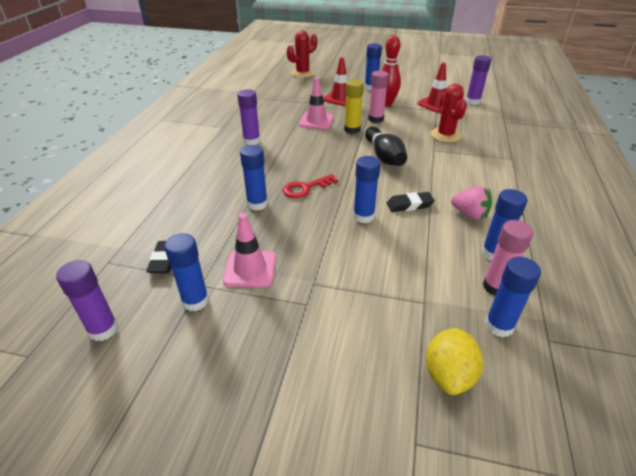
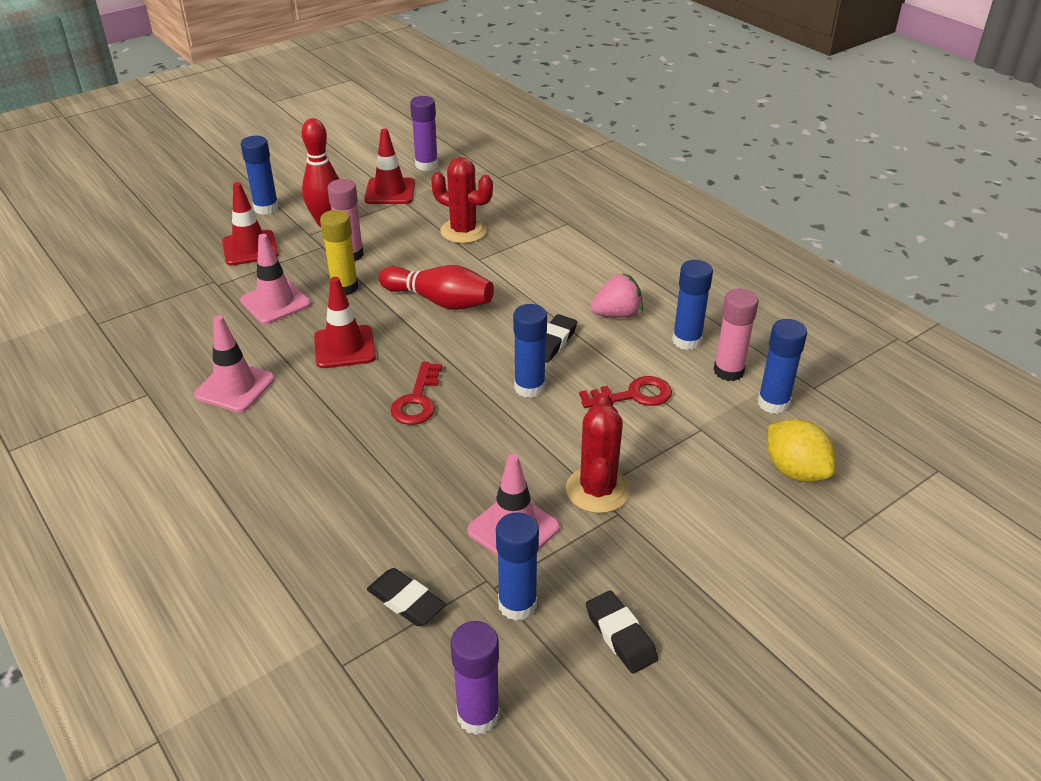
camera: 50 degrees left, 0 degrees up
(207, 359) = (620, 635): none -> black eraser
(251, 141) = (235, 387): purple glue stick -> pink traffic cone
(257, 204) = (395, 459): blue glue stick -> none
(302, 73) = (116, 235): red cactus -> red cactus (597, 490)
(313, 151) = (344, 347): none -> red traffic cone
(384, 156) = (440, 301): black bowling pin -> red bowling pin
(412, 257) = (633, 395): none -> red key

